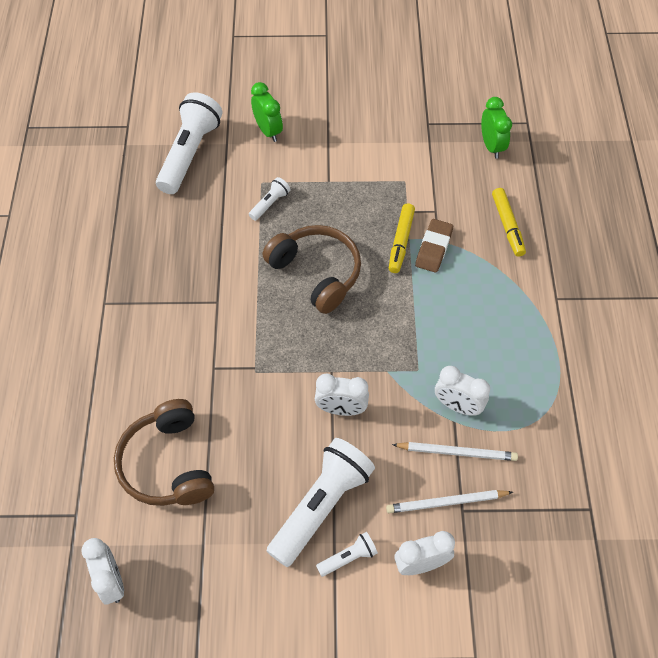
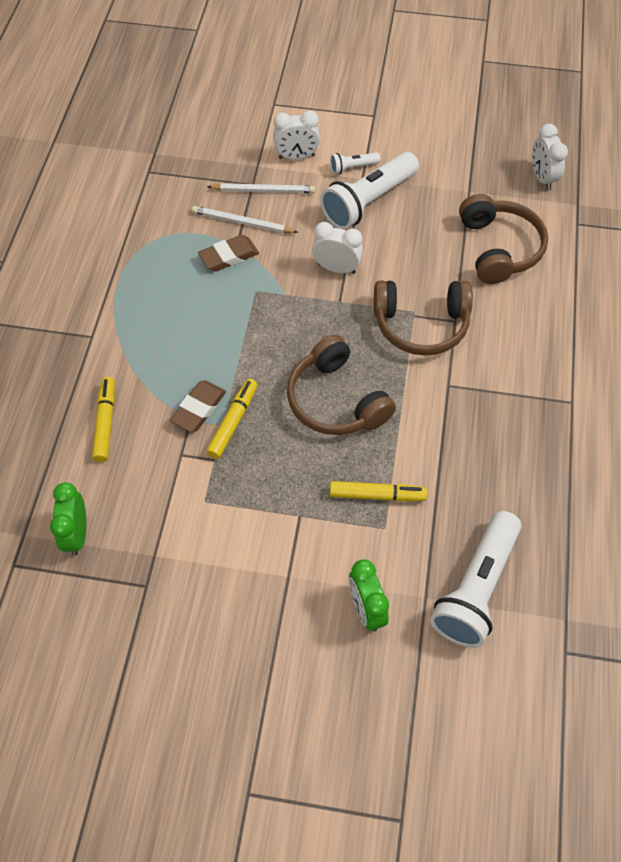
camera: 170 degrees left, 0 degrees up
(246, 357) = (421, 325): none -> brown headphones
(270, 204) = (377, 495): white flashlight -> yellow marker
(457, 406) = (229, 256): white clock -> brown eraser

